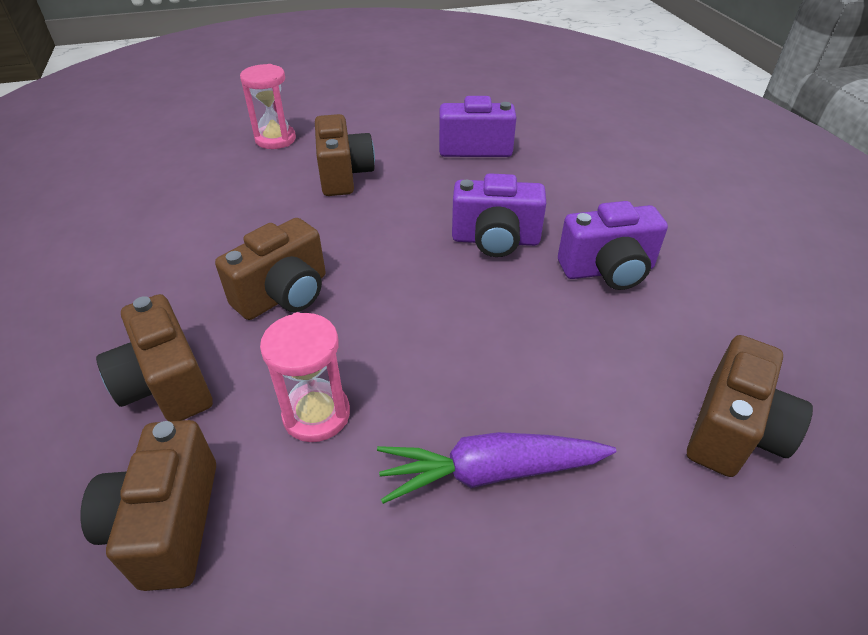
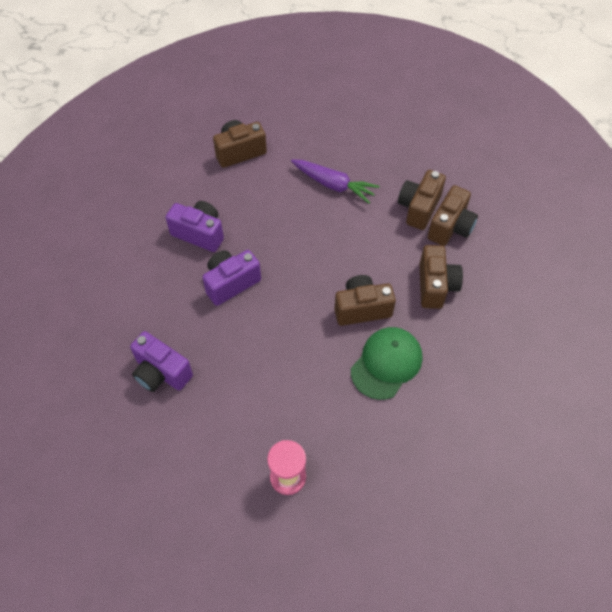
camera: 145 degrees left, 15 degrees up
(211, 254) = (386, 364): none -> green cap
(316, 414) = (381, 238): pink hourglass -> none
(344, 175) = (269, 395): brown camera -> brown camera (419, 208)
(495, 240) = (231, 283): purple camera -> purple camera turned 75 degrees counterclockwise

